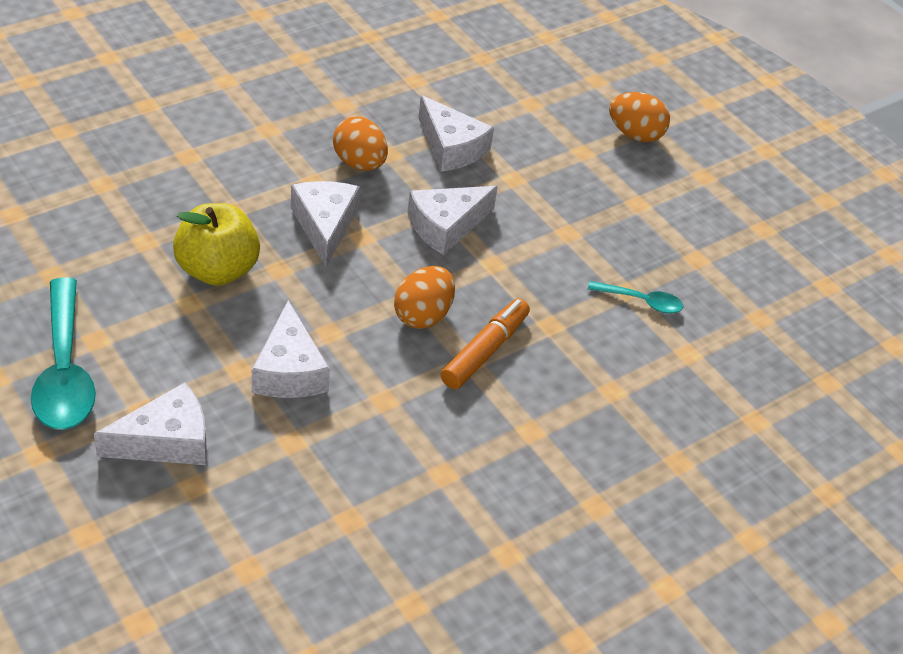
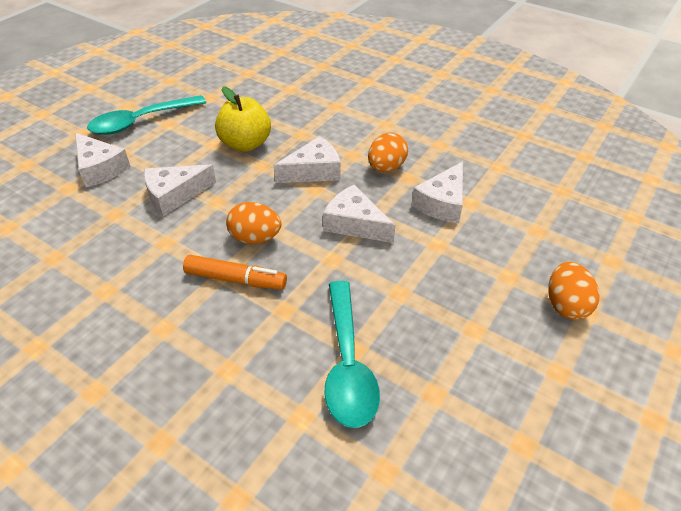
camera: 75 degrees right, 0 degrees up
(641, 301) = (348, 364): turquoise spoon -> turquoise spoon, size x1.97

